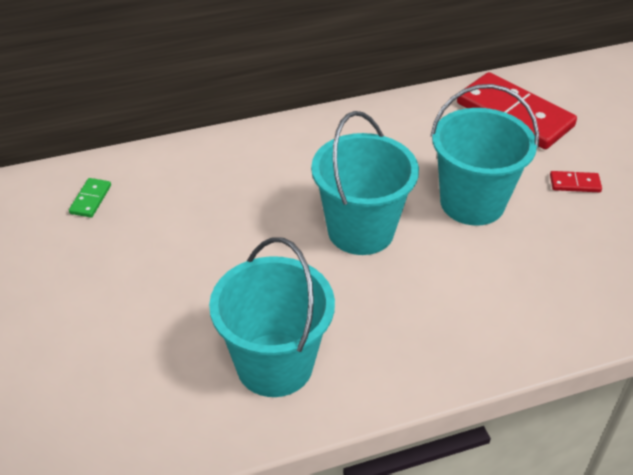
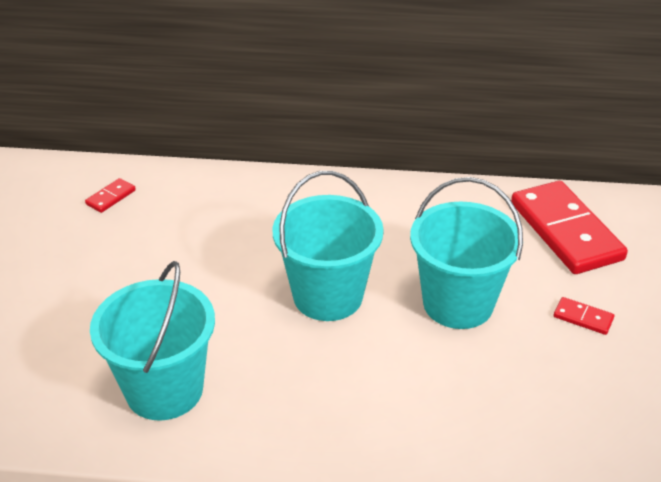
camera: 25 degrees right, 5 degrees down
(91, 199) = (111, 197): green domino -> red domino

